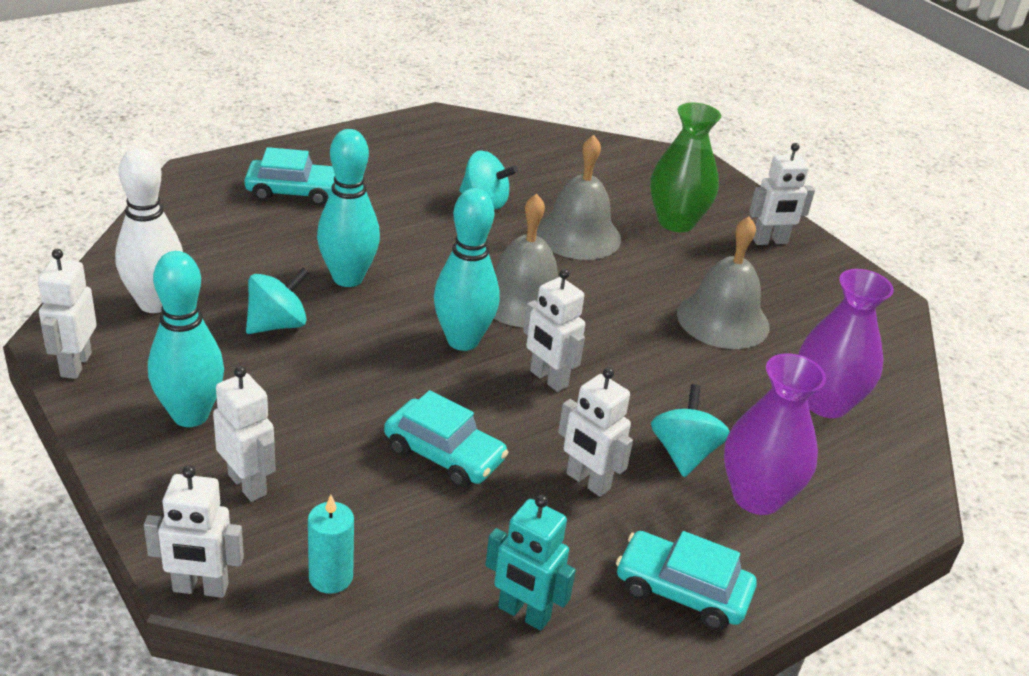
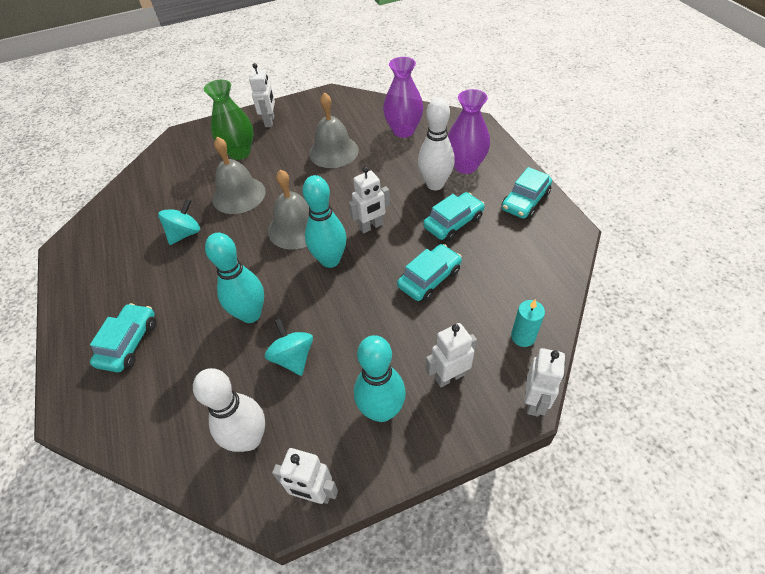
camera: 70 degrees left, 15 degrees up
(523, 614) = (543, 259): turquoise robot -> none
(587, 482) = (453, 222): white robot -> turquoise car
(684, 453) = (435, 184): turquoise spinning top -> white bowling pin

